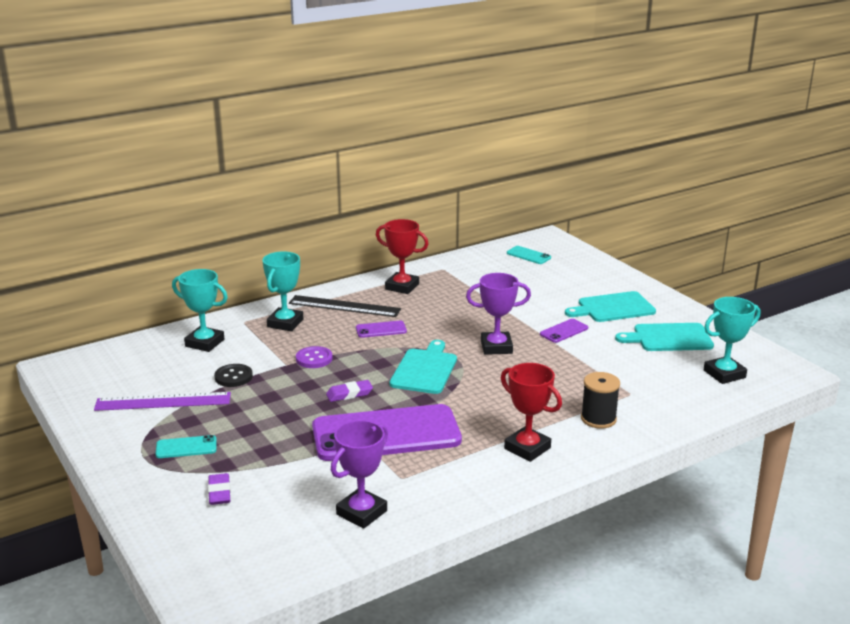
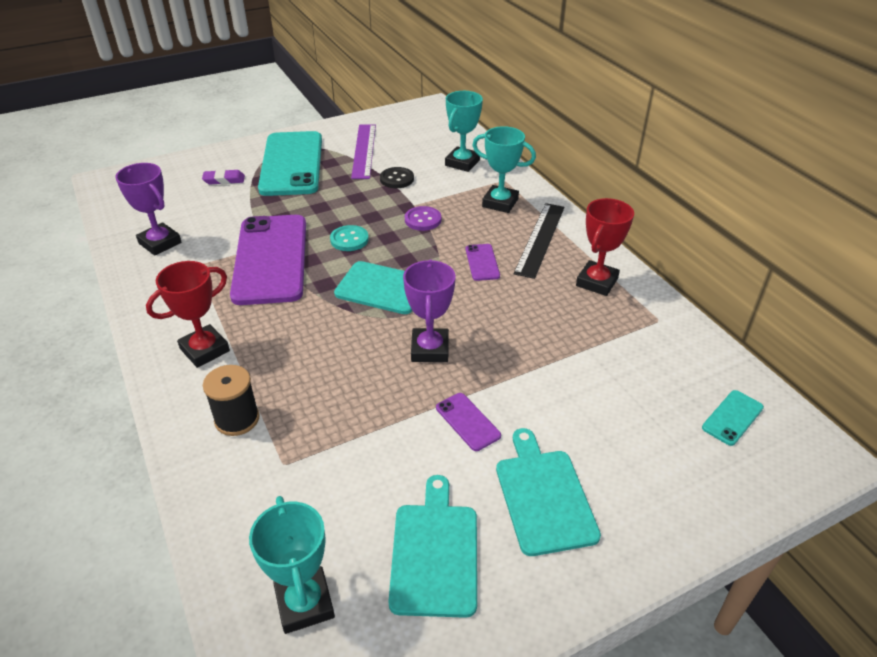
camera: 95 degrees right, 15 degrees up
(186, 447) = (292, 164): turquoise phone -> turquoise phone, size x2.47
(349, 394) = (349, 239): purple eraser -> turquoise button

